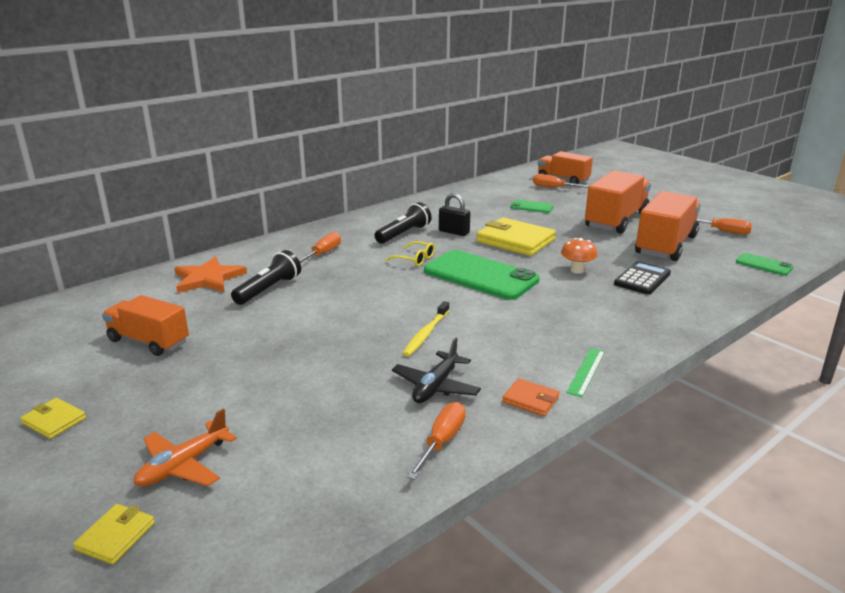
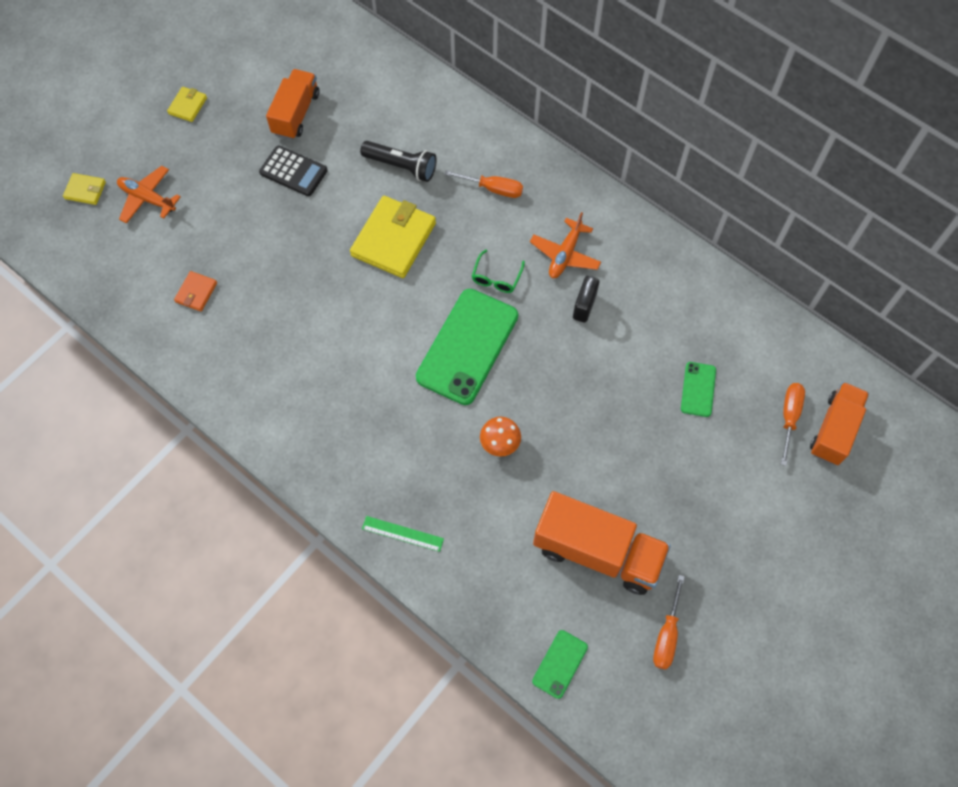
camera: 80 degrees right, 40 degrees up
(208, 278) = (415, 110): orange star -> none
(403, 234) = (565, 254): black flashlight -> orange plane
(415, 259) = (496, 278): yellow glasses -> green glasses
(426, 334) = (336, 313): yellow toothbrush -> none
(436, 386) = (253, 333): black plane -> none
(442, 442) = (183, 347): orange screwdriver -> none
(515, 241) = (572, 376): yellow wallet -> yellow wallet (394, 239)
(530, 400) = (241, 404): orange wallet -> orange wallet (196, 292)
(586, 371) = (288, 448): green ruler -> green ruler (402, 534)
(616, 220) = (673, 496): orange truck -> none
(642, 279) = (490, 513): black calculator -> black calculator (293, 171)

